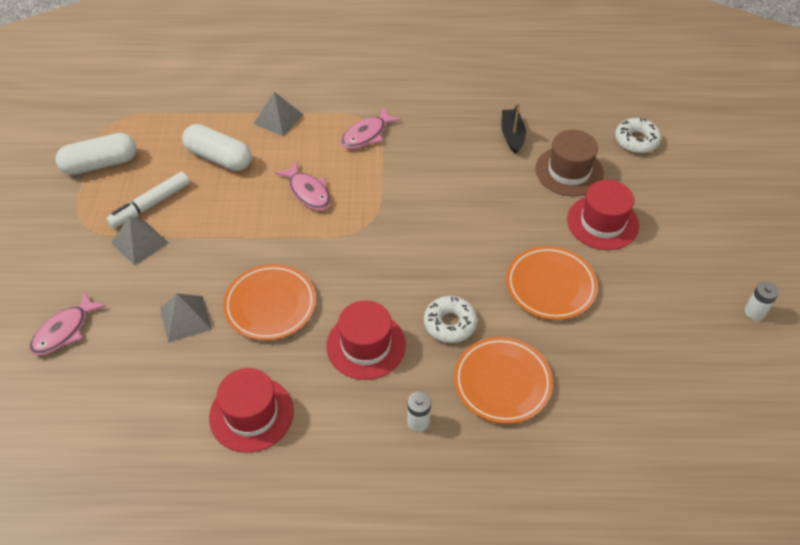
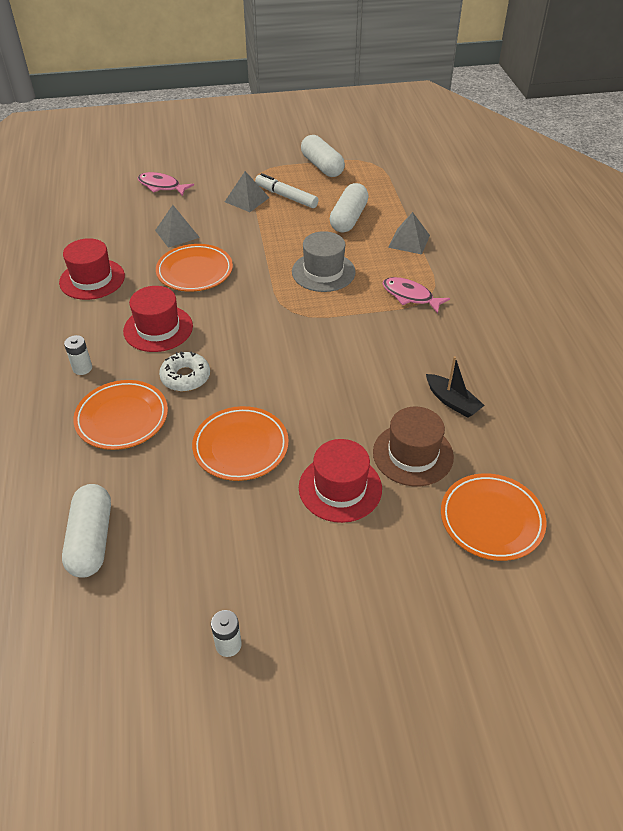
camera: 80 degrees right, 5 degrees down
(308, 192) = (323, 272): pink fish -> grey hat
(512, 135) = (452, 402): black boat -> black boat turned 60 degrees clockwise
(636, 140) = (491, 519): white donut -> orange plate
(657, 408) = (91, 540): none -> white capsule

